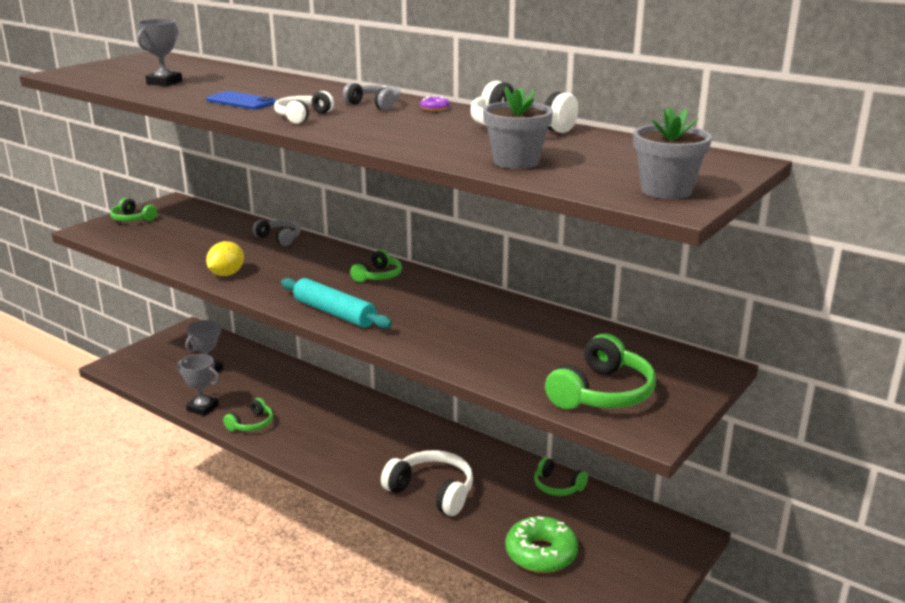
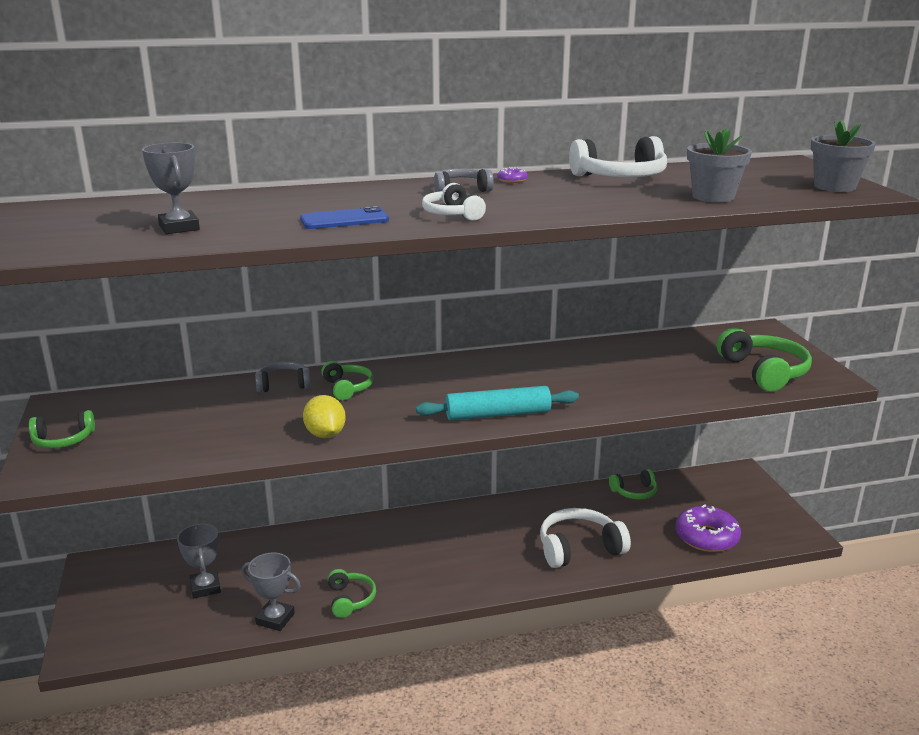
camera: 50 degrees left, 0 degrees up
(202, 408) = (275, 619): grey trophy -> grey trophy turned 45 degrees clockwise
(378, 276) = (450, 373): green headphones -> green headphones (347, 388)
(541, 553) = (706, 537): green donut -> purple donut

